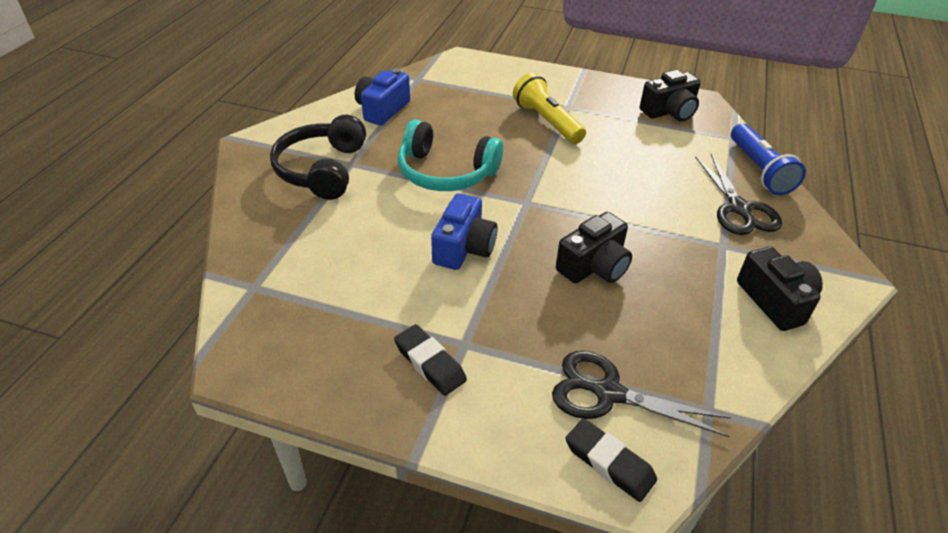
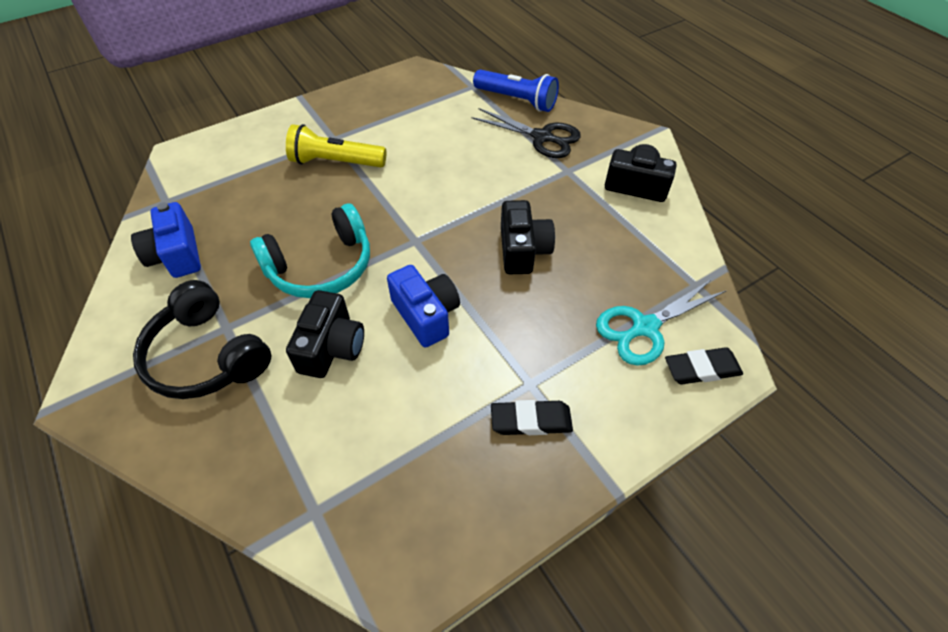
camera: 50 degrees left, 10 degrees up
(608, 393) = (645, 327): black scissors -> turquoise scissors
(669, 112) = (408, 93): black camera -> black camera (331, 347)

